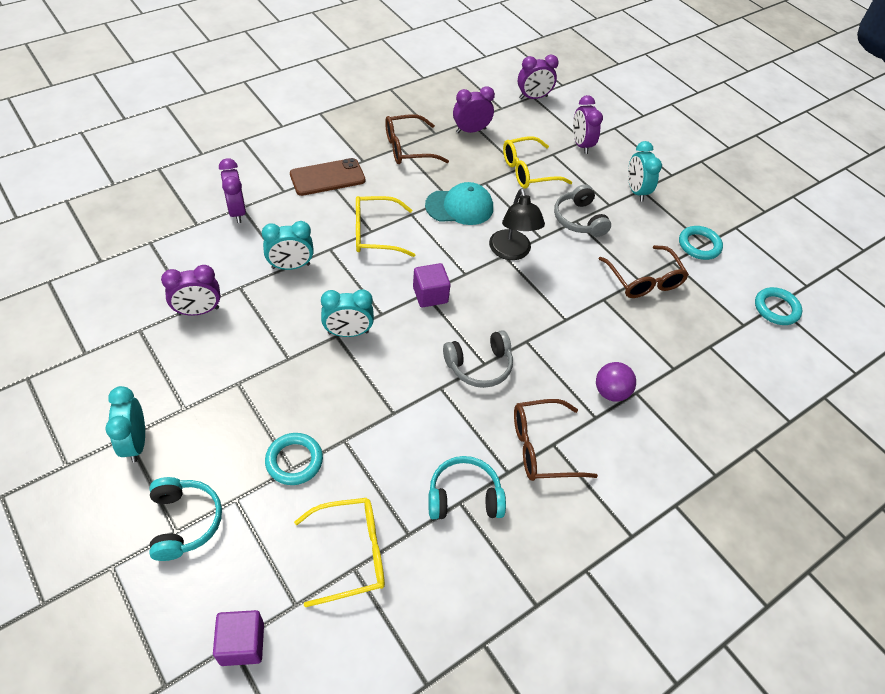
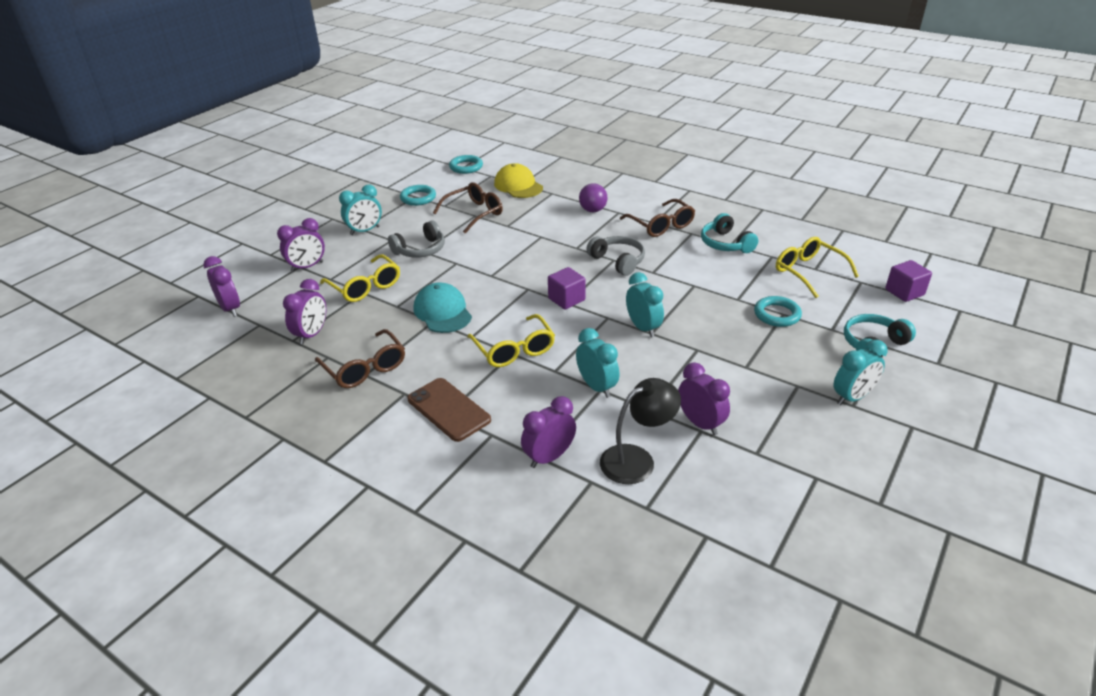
camera: 105 degrees left, 15 degrees down
(471, 130) = (312, 334): purple clock -> purple clock turned 120 degrees counterclockwise
(511, 252) = (485, 273): black lamp -> black lamp (637, 459)
(705, 342) = (518, 186): none -> yellow cap

